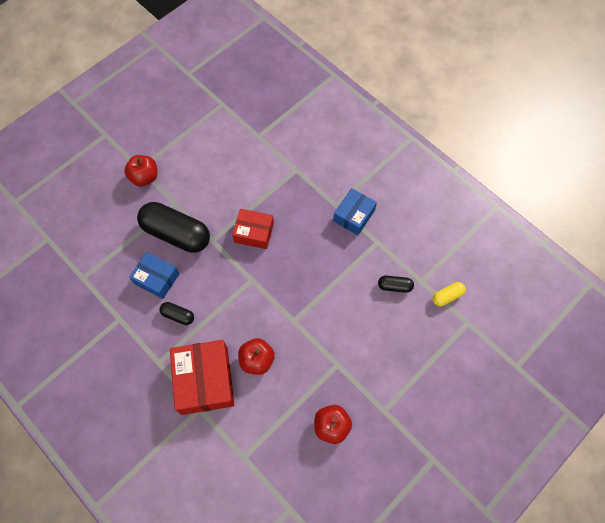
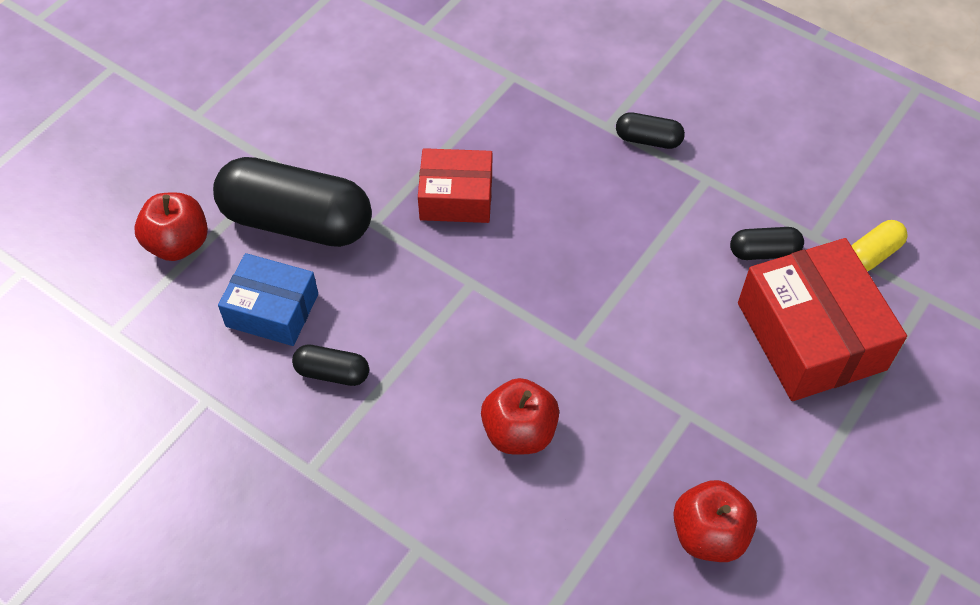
camera: 10 degrees left, 10 degrees down
(144, 177) = (209, 130): red apple -> red apple (178, 244)
(204, 380) = (417, 490): red box -> red box (811, 336)
(354, 216) = (648, 139): blue box -> black capsule

